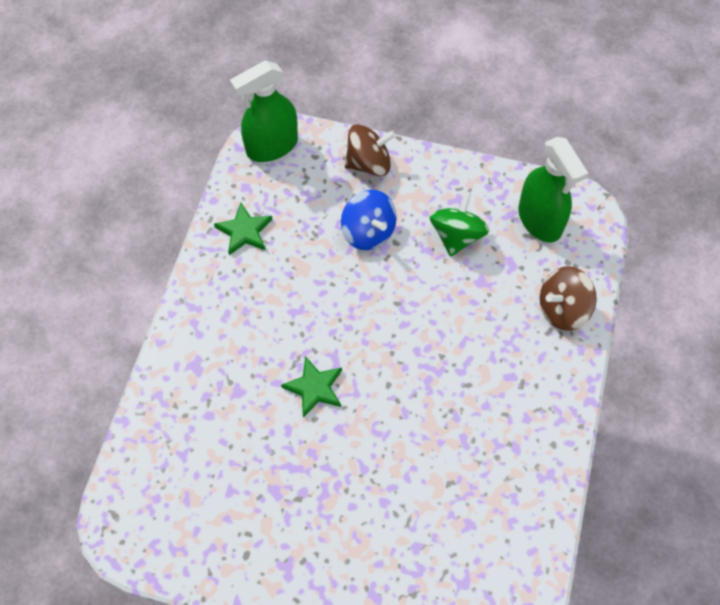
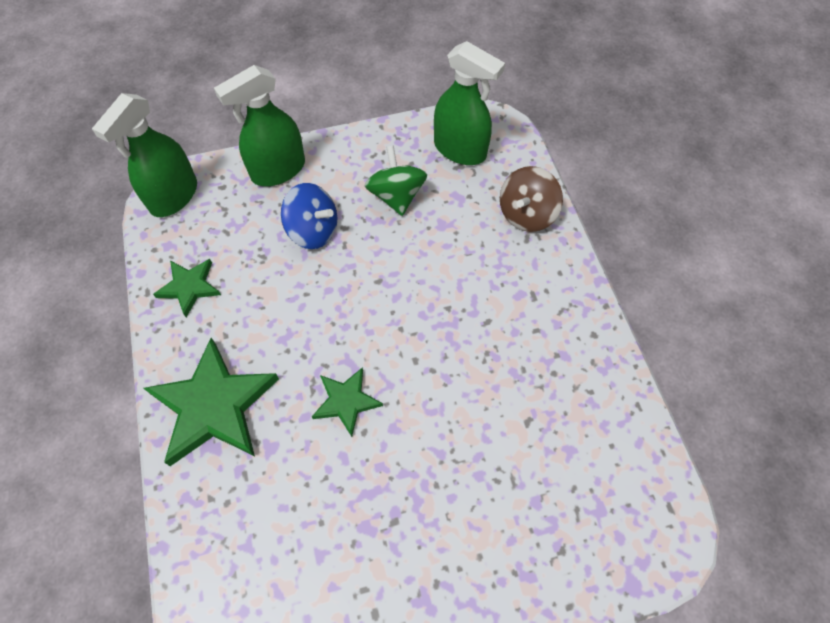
camera: 30 degrees left, 0 degrees up
(213, 337) = (214, 406): none -> green star
(369, 163) = (278, 170): brown spinning top -> green spray bottle

